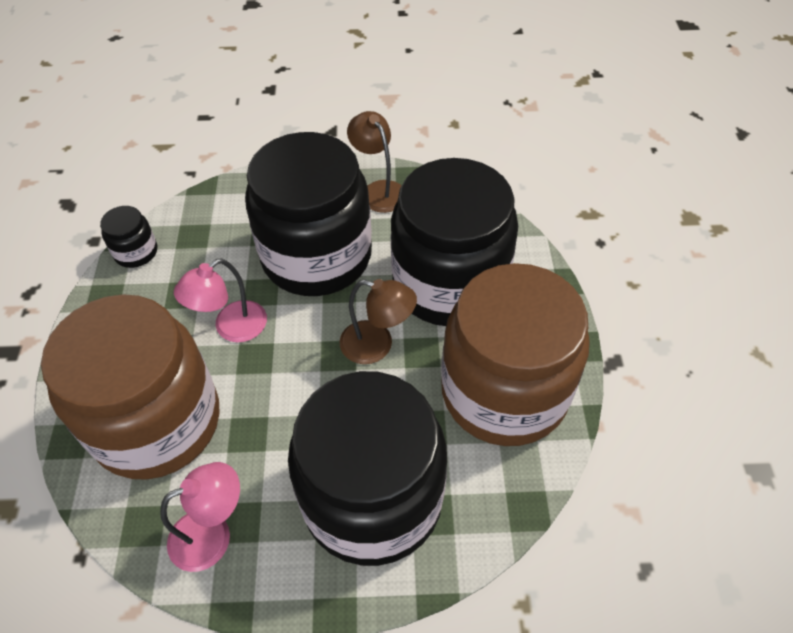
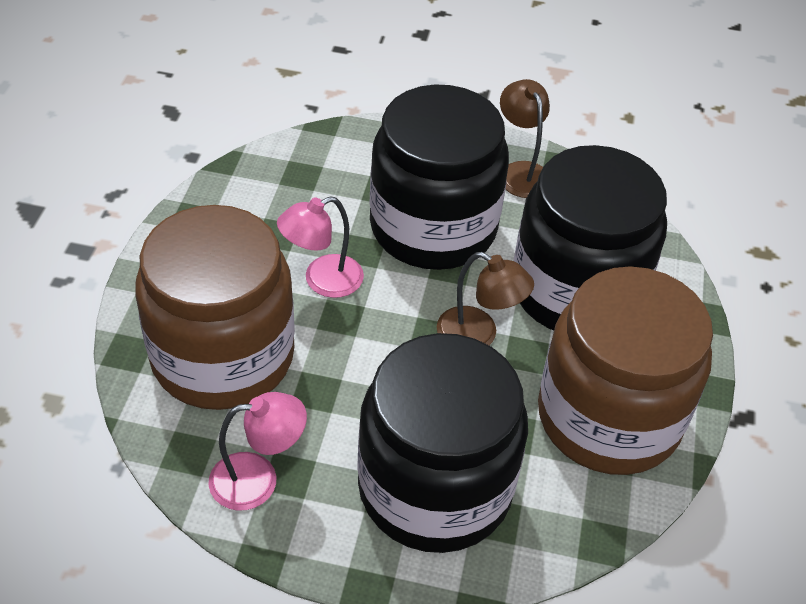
camera: 10 degrees right, 5 degrees down
(136, 252) = (235, 178): black jar -> none

